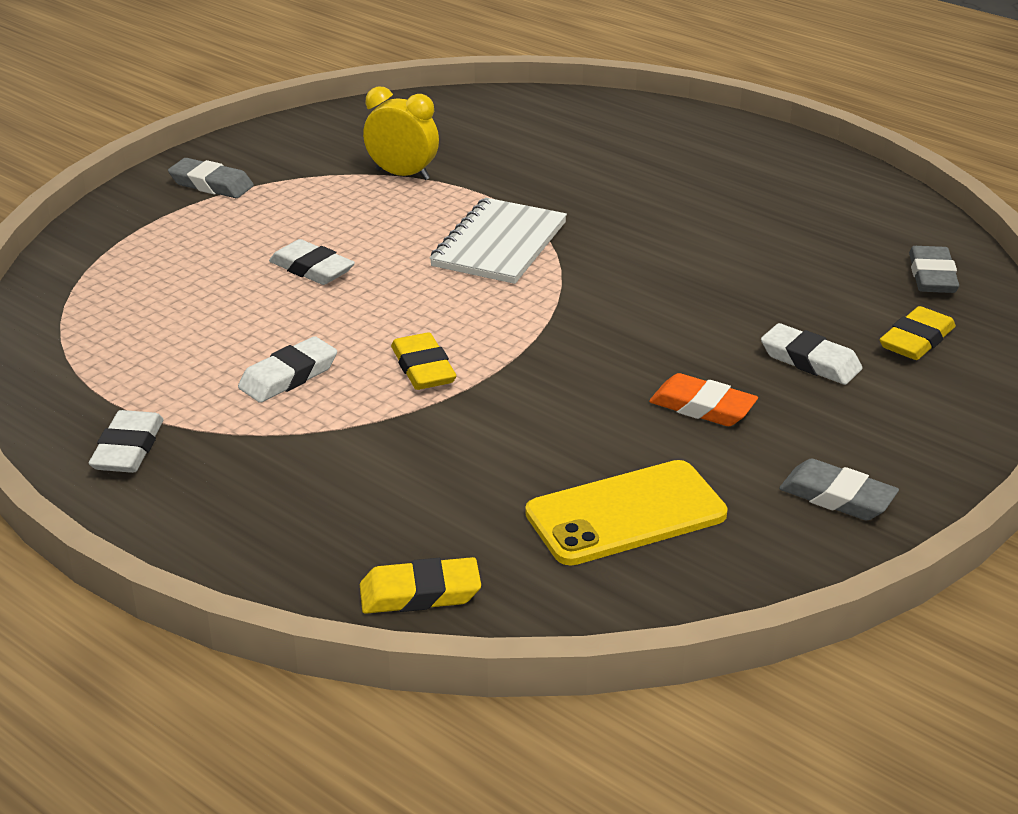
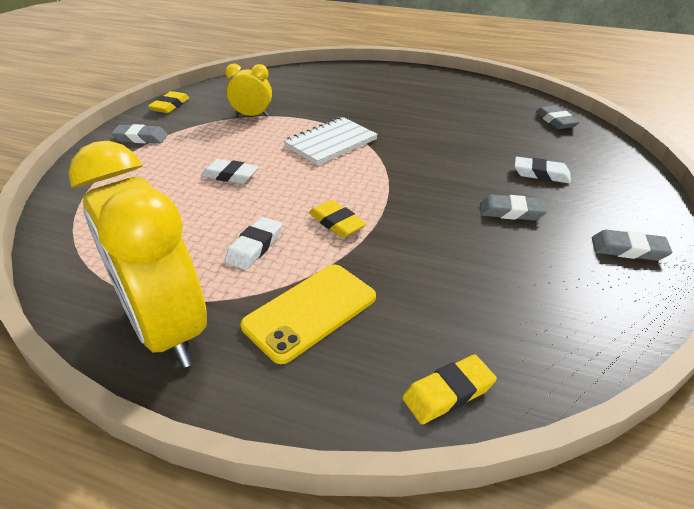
camera: 20 degrees left, 5 degrees up
(128, 449) = (166, 329): white eraser -> yellow clock
(499, 244) = (331, 143): white notebook -> white notebook turned 45 degrees clockwise
(626, 514) = (528, 291): yellow phone -> yellow phone (310, 311)
(702, 407) = (511, 212): orange eraser -> grey eraser
(916, 340) = (579, 153): yellow eraser -> yellow eraser (170, 106)

